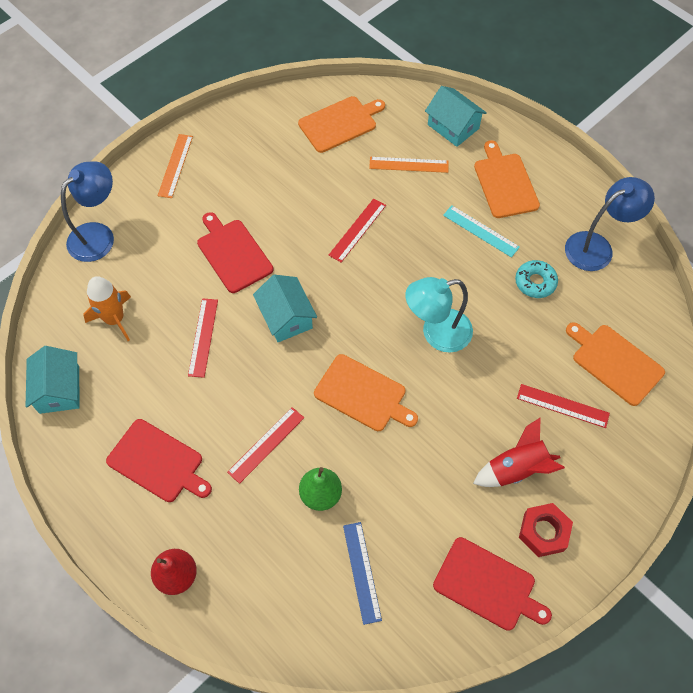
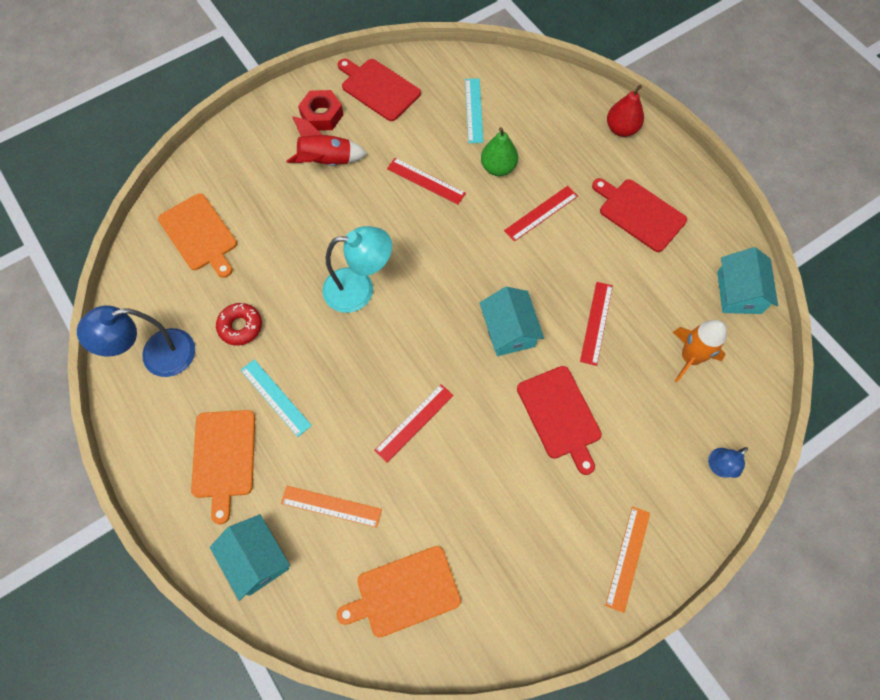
camera: 170 degrees left, 5 degrees up
(98, 235) = (718, 467): blue lamp -> blue lamp, size x0.55
(362, 572) = (474, 110): blue ruler -> turquoise ruler
(363, 394) = (445, 243): orange cutting board -> none
(535, 282) = (240, 326): turquoise donut -> red donut
(562, 406) = (265, 204): red ruler -> red ruler (426, 181)

